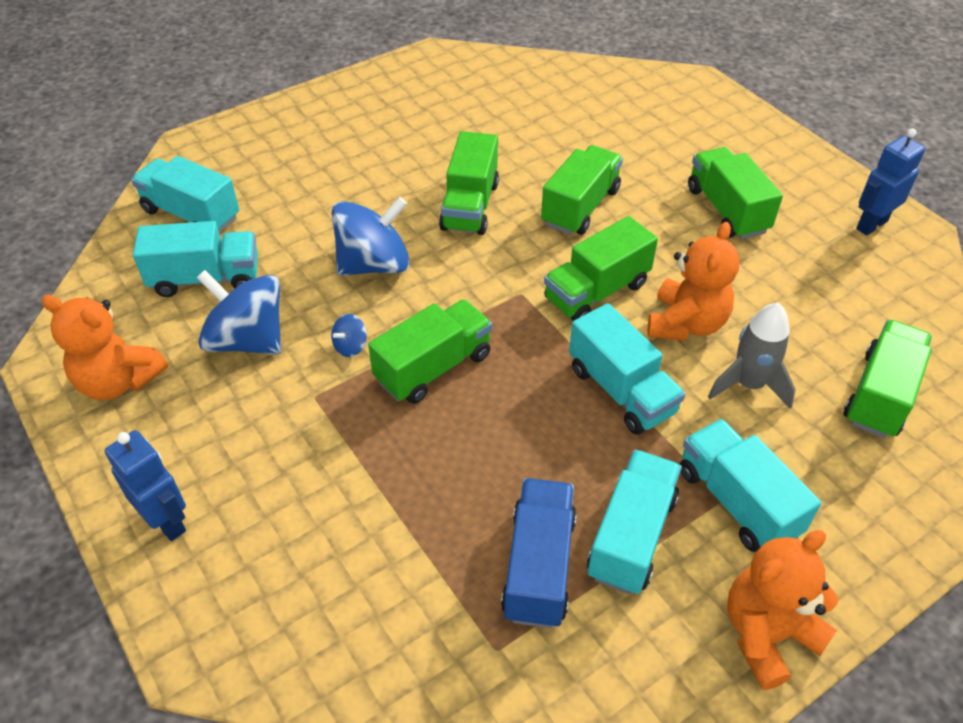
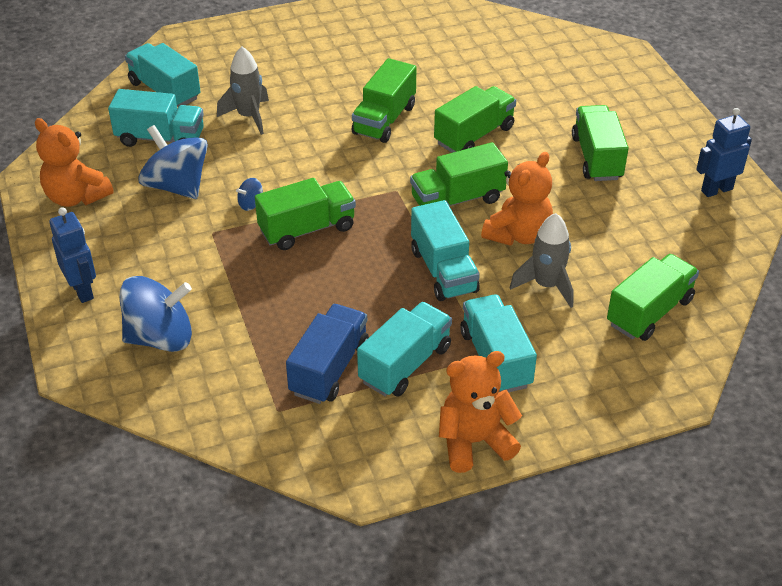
camera: 15 degrees right, 5 degrees down
(307, 230) = (249, 117): none -> grey rocket
(374, 264) = (291, 150): blue spinning top -> blue spinning top (160, 338)

